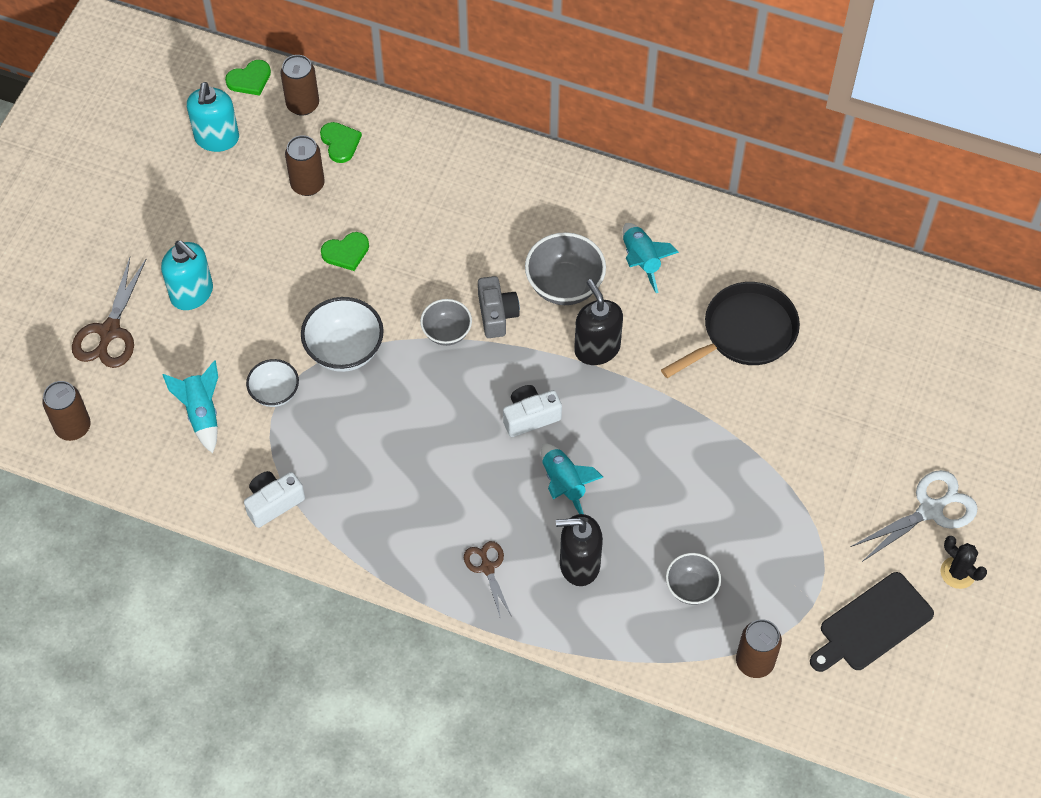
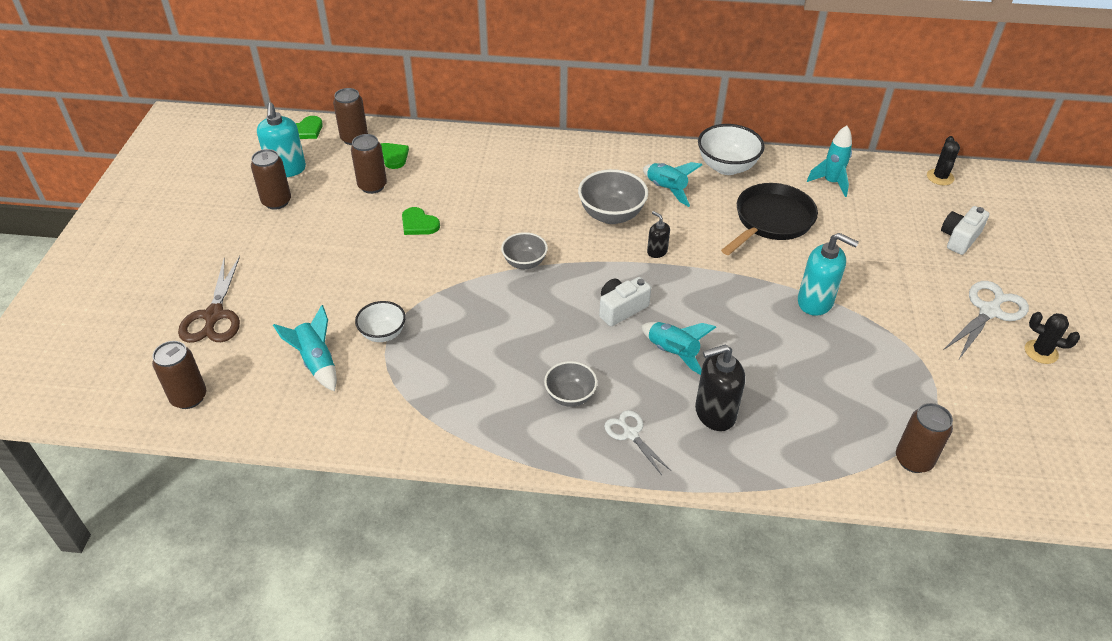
camera: 15 degrees left, 15 degrees down
(192, 293) = (287, 275): turquoise soap dispenser -> turquoise soap dispenser (815, 302)
(198, 186) = (276, 202): none -> brown can
(273, 503) = (405, 421): white camera -> white camera (959, 238)
(345, 350) = (438, 291): white bowl -> white bowl (727, 167)
(346, 252) = (419, 224): green heart -> green heart turned 75 degrees clockwise
(487, 568) = (631, 434): brown scissors -> white scissors
(497, 314) = (563, 243): grey camera -> none
(597, 348) = (657, 251): black soap dispenser -> black soap dispenser, size x0.54
(691, 587) = (824, 411): grey bowl -> grey bowl (570, 396)
(841, 291) = (831, 182): none -> turquoise rocket
(872, 624) = (996, 406): black cutting board -> none
(978, 311) = (940, 177): none -> black cactus

